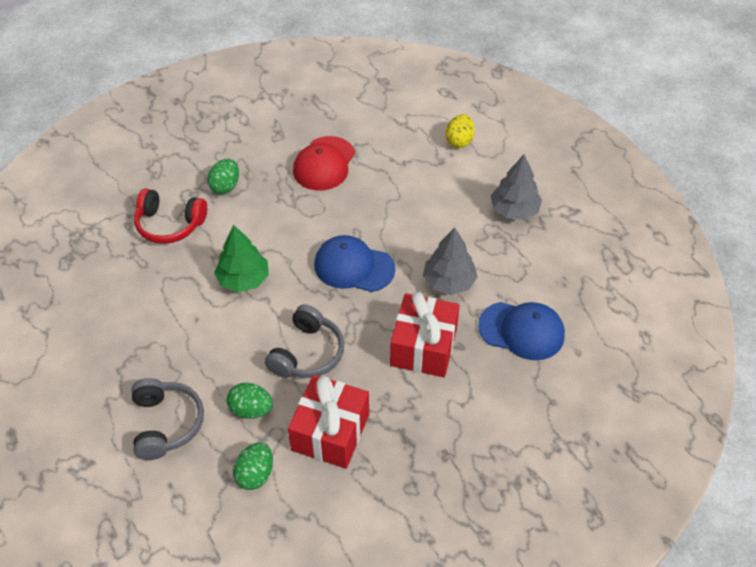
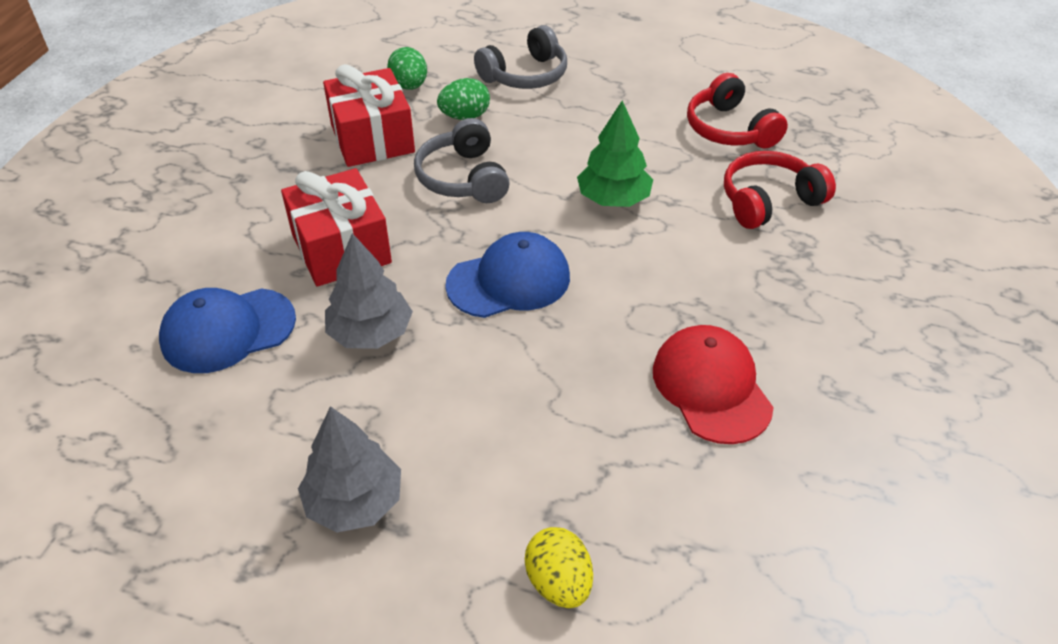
camera: 140 degrees right, 5 degrees down
(115, 282) = (729, 129): none -> red headphones
(166, 424) = (525, 75): grey headphones -> grey headphones turned 75 degrees counterclockwise
(225, 186) = (781, 276): green egg -> none

